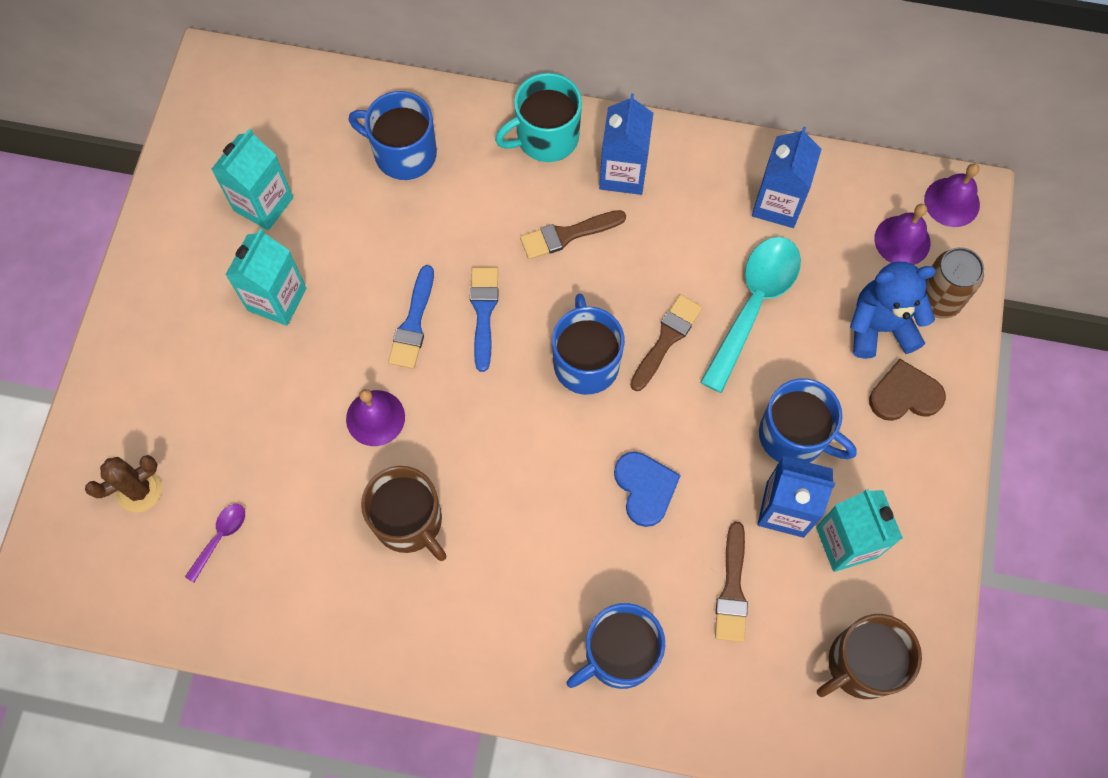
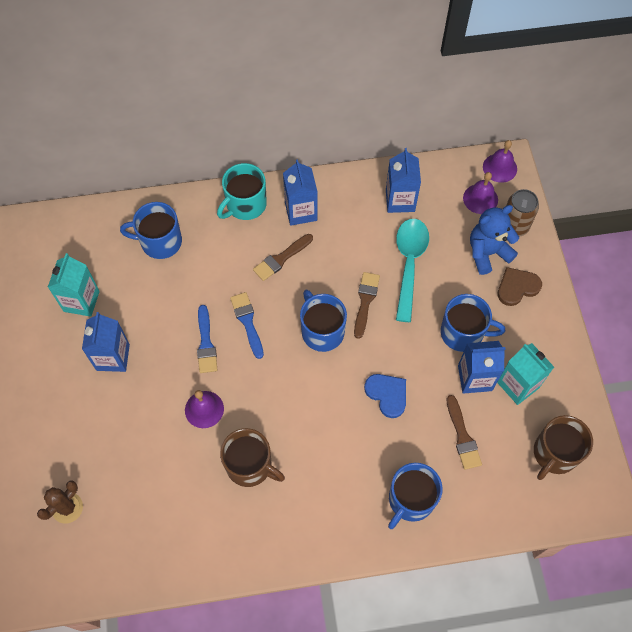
camera: 20 degrees left, 5 degrees down
(220, 537) = (132, 518): purple spoon -> none
(277, 299) = (113, 357): turquoise carton -> blue carton

